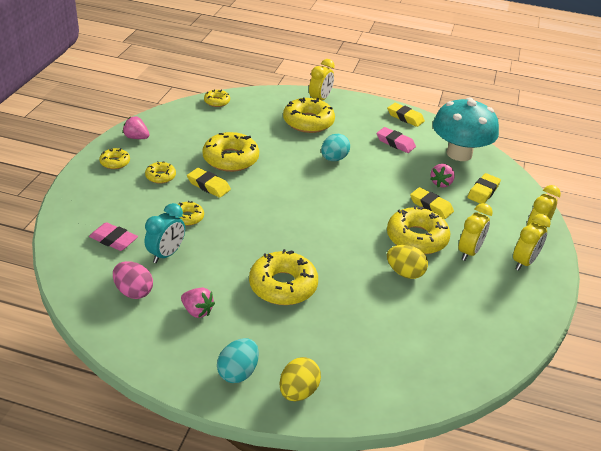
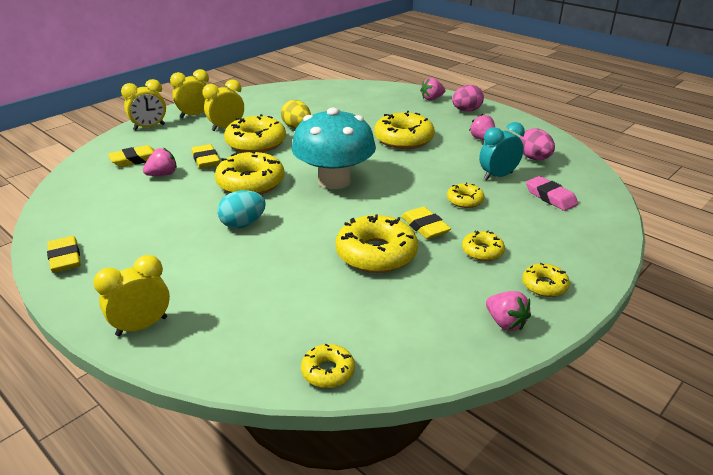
camera: 150 degrees left, 5 degrees down
(238, 372) = (466, 111): turquoise egg -> pink egg
(298, 391) = (432, 99): yellow egg -> pink strawberry
(308, 122) = (213, 285): yellow donut -> yellow donut (250, 183)
(395, 143) = (139, 226): pink eraser -> none
(459, 153) = (88, 197): turquoise mushroom -> turquoise mushroom (334, 181)

